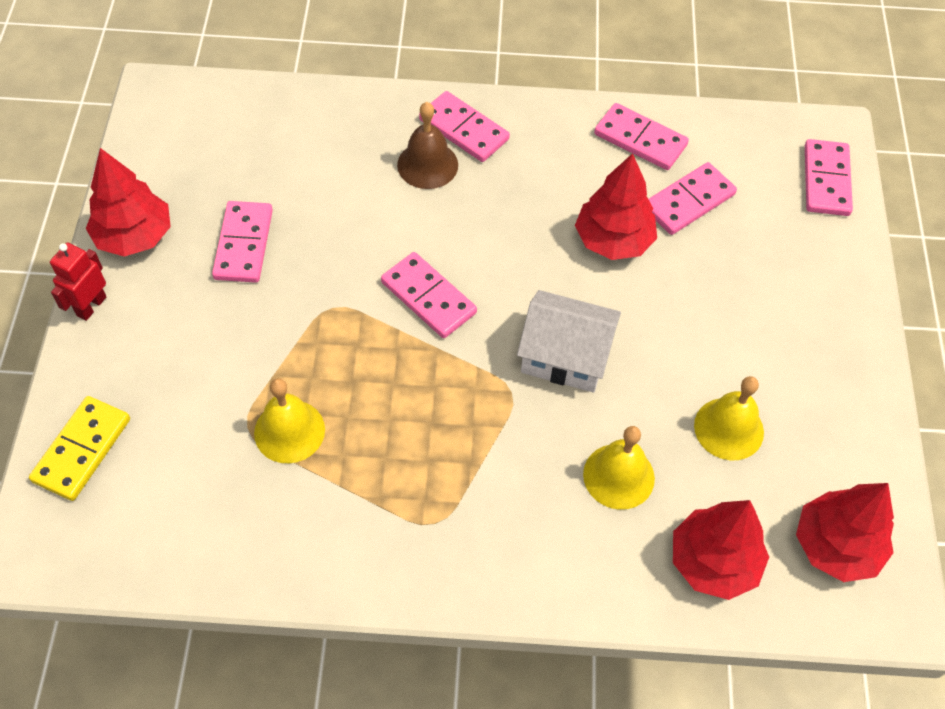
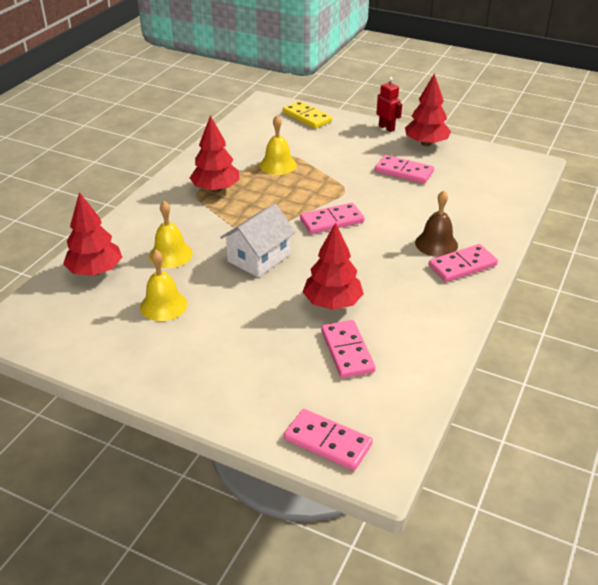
camera: 115 degrees right, 20 degrees down
(640, 140) = (419, 346): pink domino -> none
(836, 546) = (59, 320): red tree -> red tree (216, 189)

